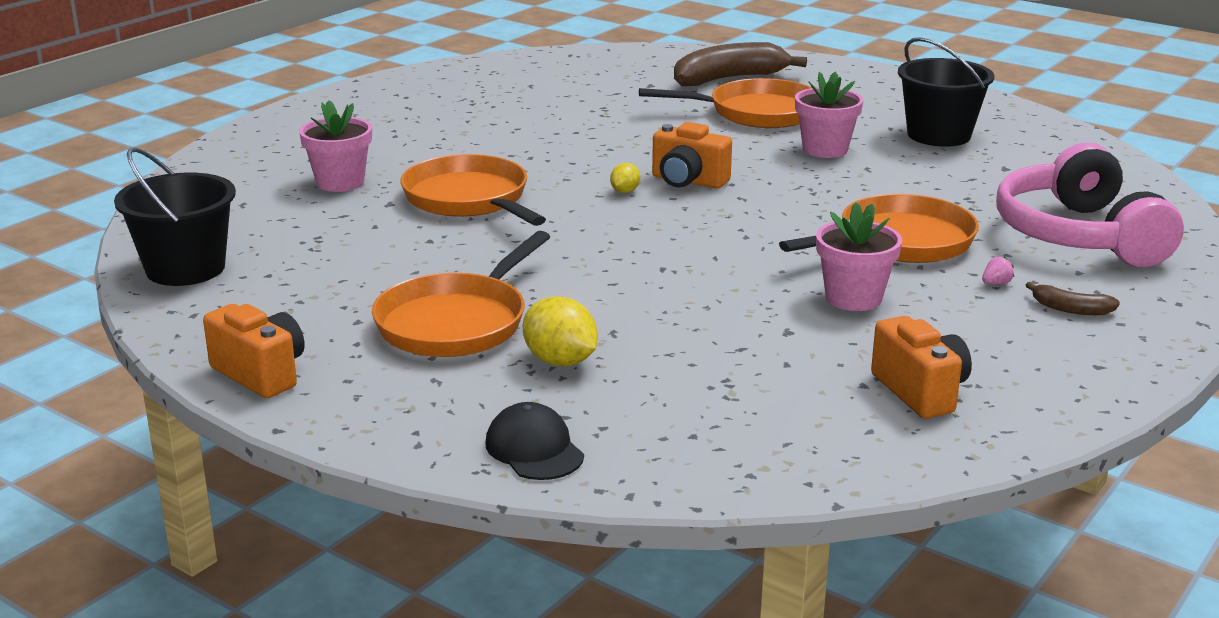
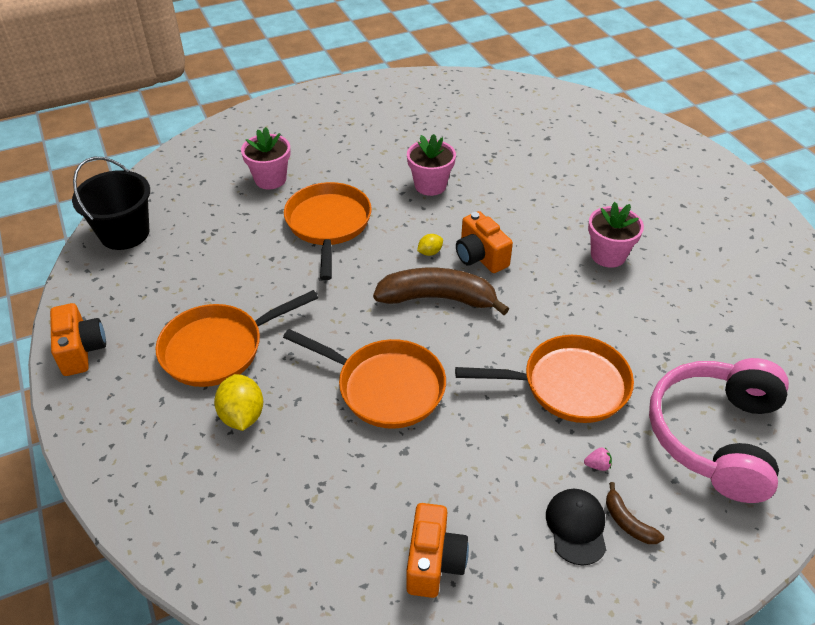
camera: 30 degrees right, 20 degrees up
(534, 449) = (156, 496): black cap -> black cap (576, 527)
(729, 79) = (609, 148): brown banana -> brown banana (438, 298)
(756, 113) = (595, 194): orange pan -> orange pan (384, 387)
(853, 298) = (479, 435): pink flower pot -> pink flower pot (430, 185)
(939, 135) = (711, 268): black bucket -> none

